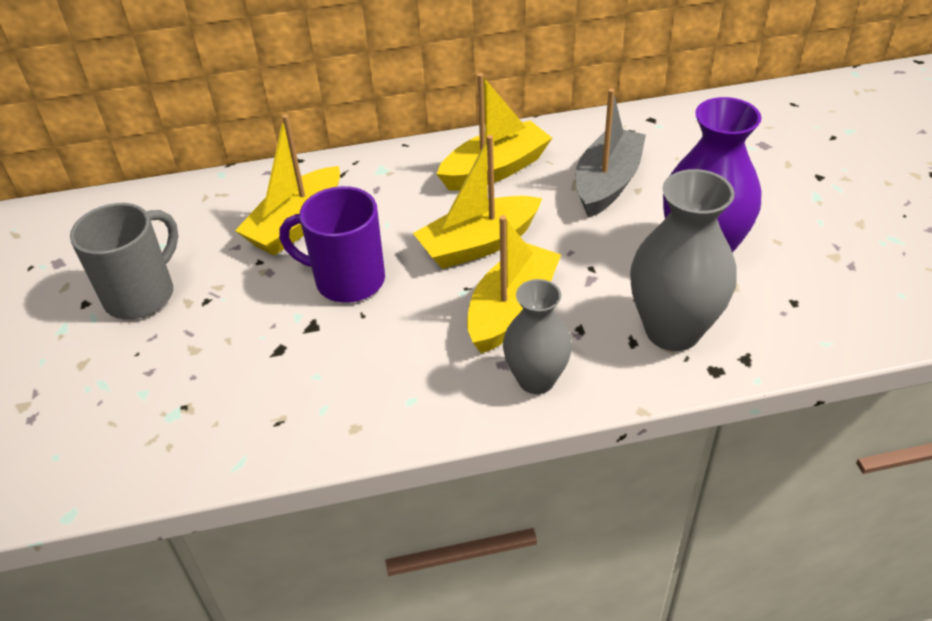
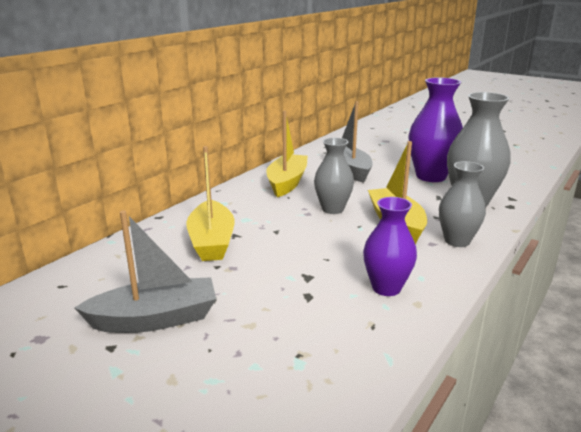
camera: 45 degrees left, 20 degrees down
(141, 294) = (155, 319): grey mug -> grey boat
(347, 280) = (290, 250): purple mug -> none
(357, 389) = (386, 288): none -> purple vase
(478, 244) = (332, 209): yellow boat -> grey vase

